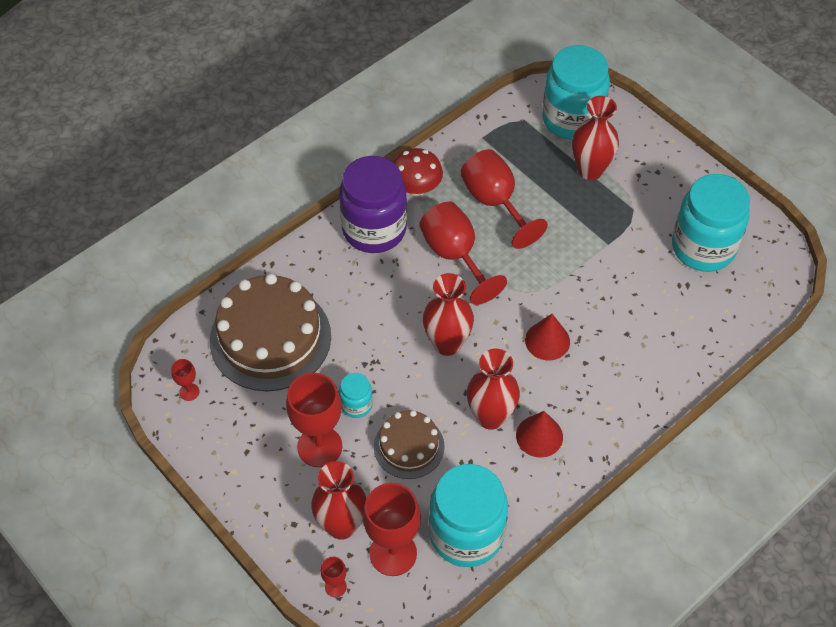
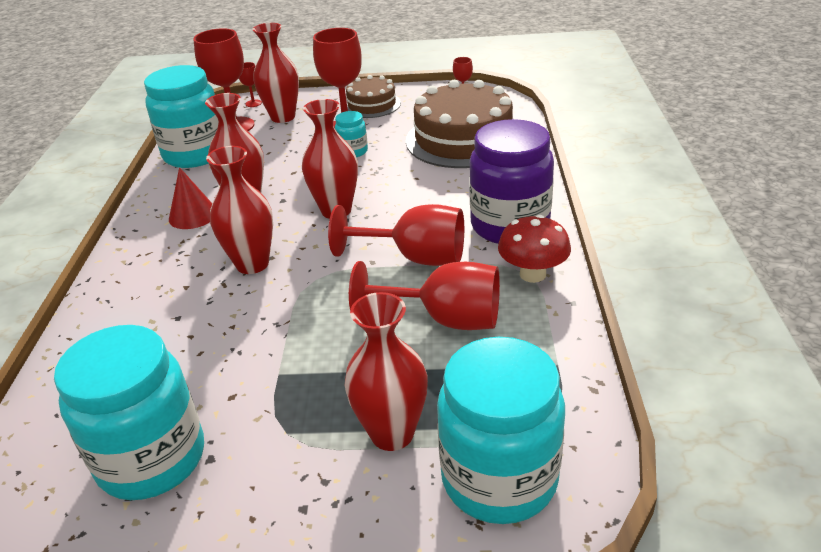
camera: 135 degrees right, 20 degrees down
(409, 446) = (287, 159): brown cake -> brown cake (371, 105)
(547, 341) = (252, 264): red cone -> red vase

